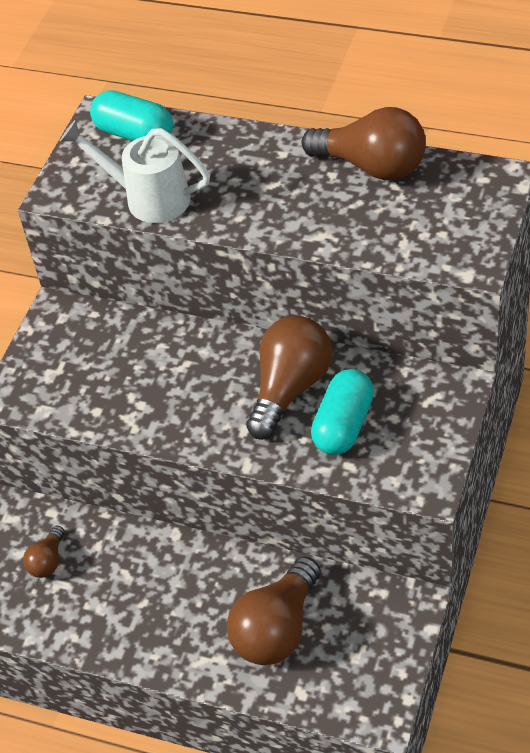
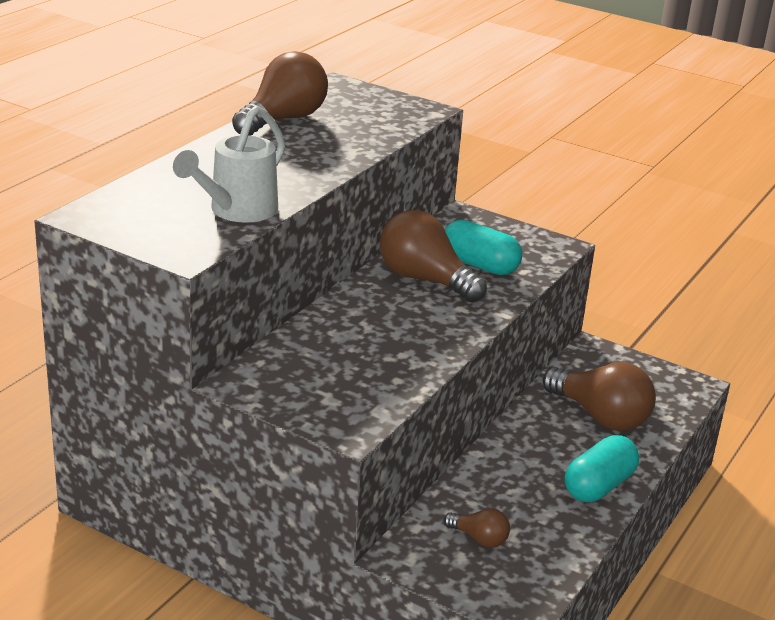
camera: 85 degrees left, 20 degrees down
(134, 134) = (132, 203): turquoise capsule -> turquoise capsule (599, 486)

